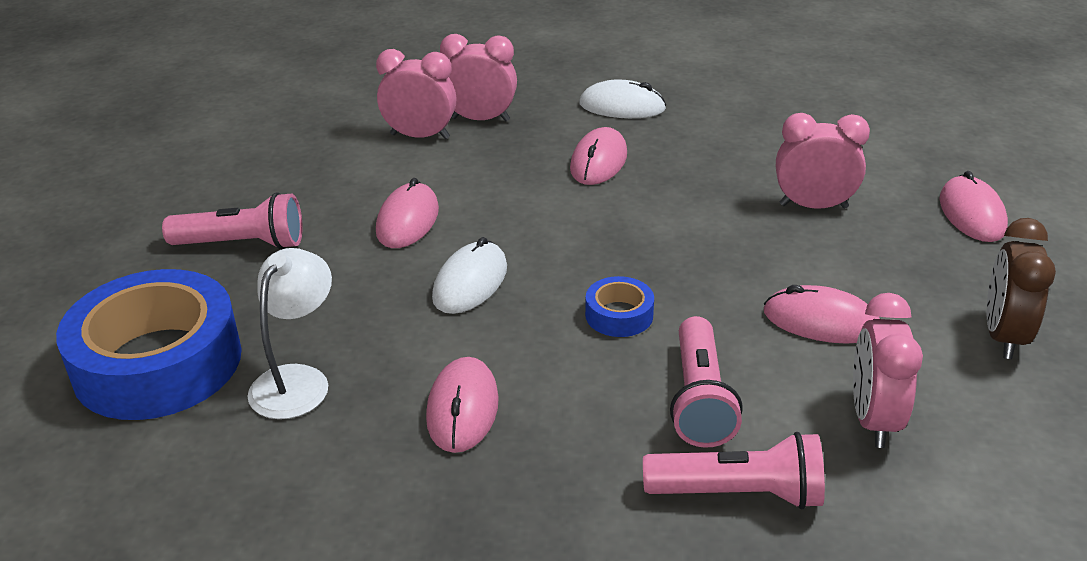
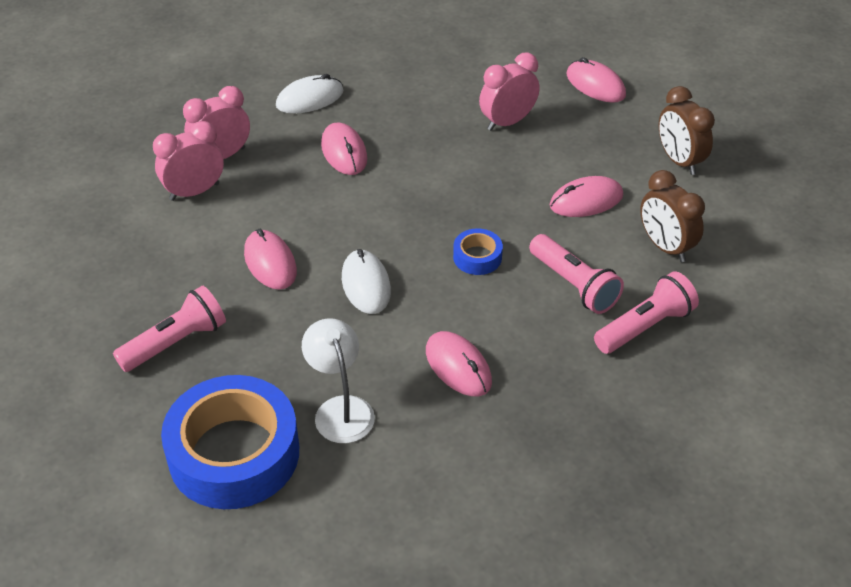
camera: 40 degrees left, 10 degrees up
(873, 419) = (665, 247): pink clock -> brown clock

